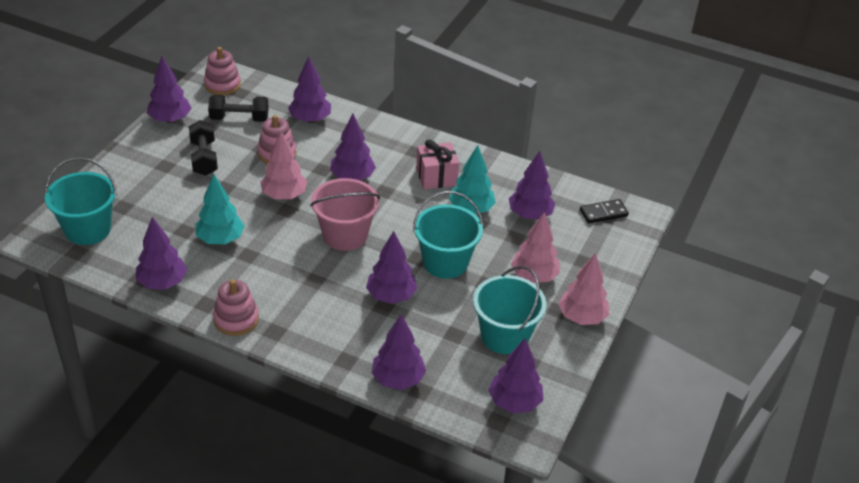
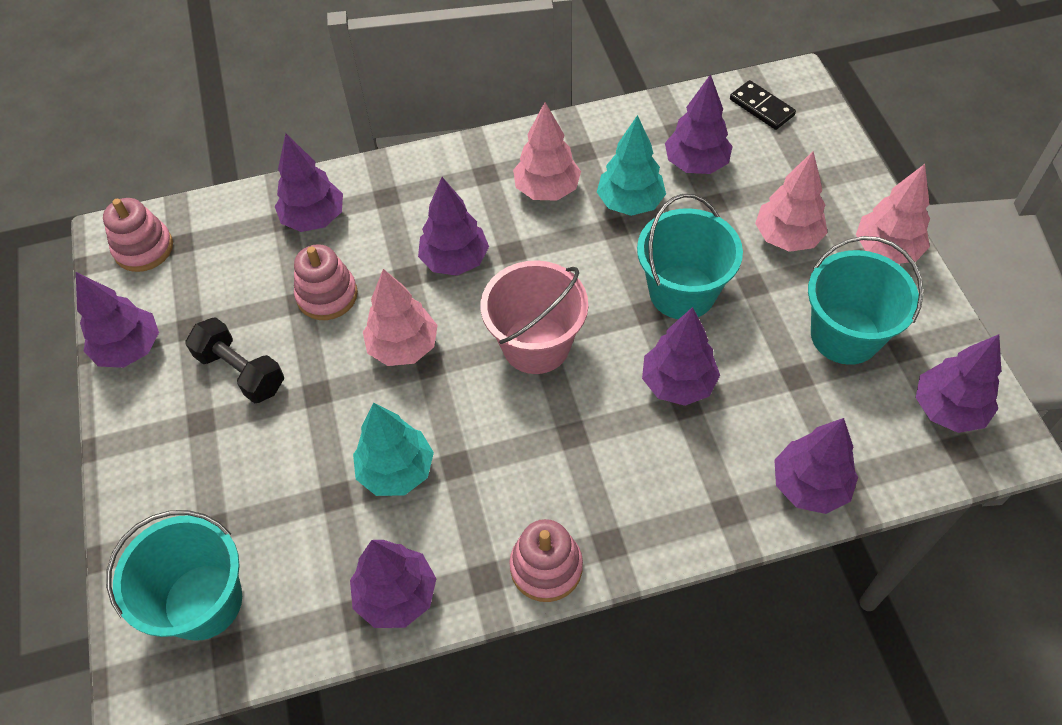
camera: 35 degrees left, 15 degrees up
(239, 118) = (222, 281): black dumbbell -> none
(436, 177) = (547, 189): pink gift -> pink tree
(603, 213) = (762, 107): black domino -> black domino turned 75 degrees counterclockwise

